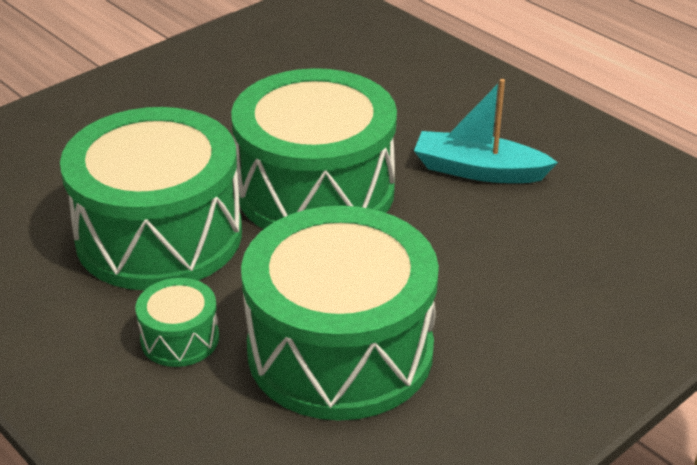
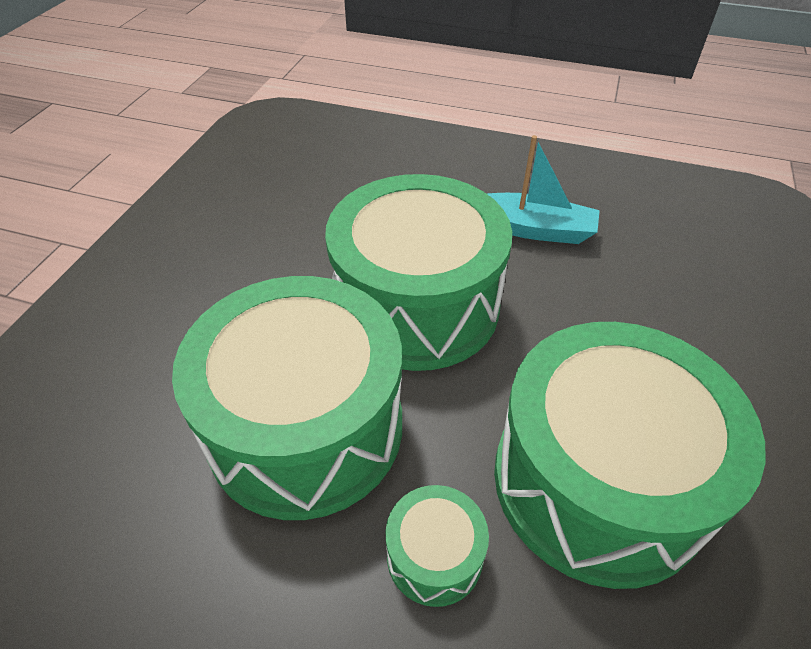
camera: 30 degrees left, 10 degrees up
(478, 170) = (532, 229): turquoise boat -> turquoise boat turned 150 degrees counterclockwise

